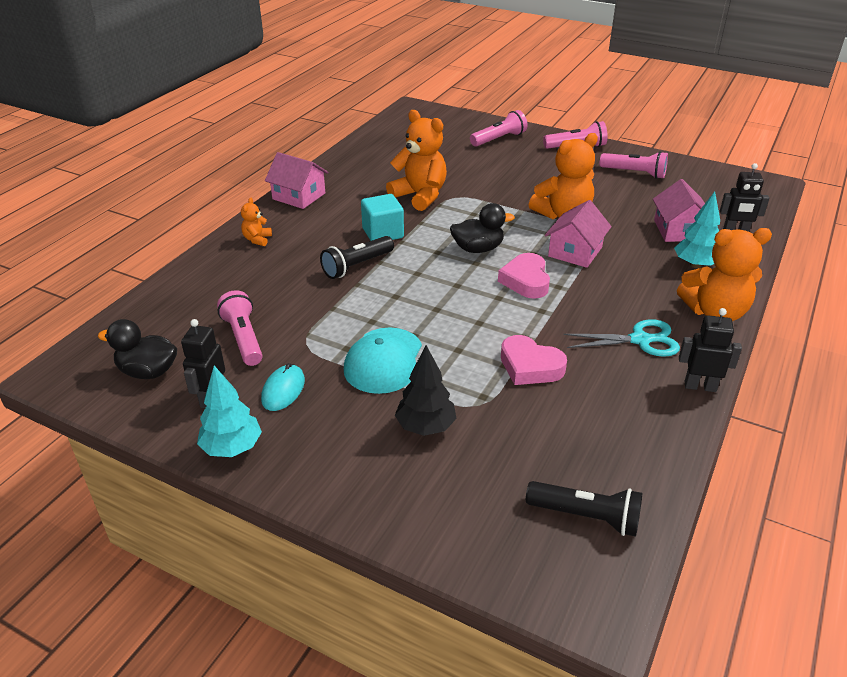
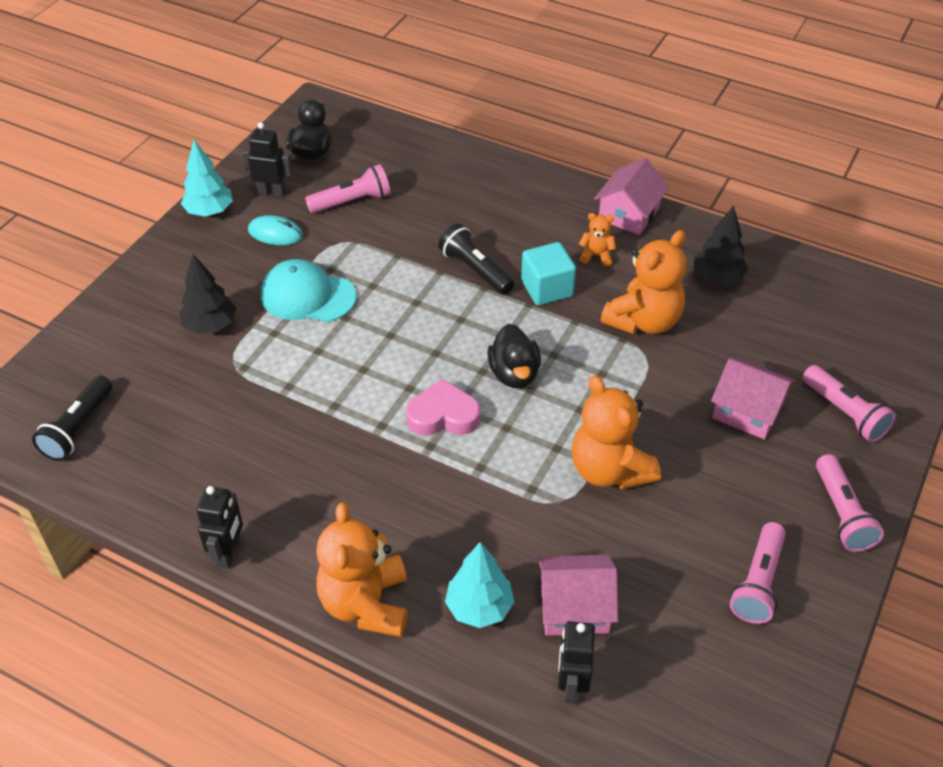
camera: 90 degrees right, 10 degrees up
(257, 239) = (527, 191): orange teddy bear -> orange teddy bear (596, 255)
(377, 168) = (717, 278): none -> black tree
(530, 366) = (284, 406): pink heart -> none
(575, 252) = (510, 472): pink house -> pink house (747, 411)
(640, 340) = (317, 511): turquoise scissors -> none

